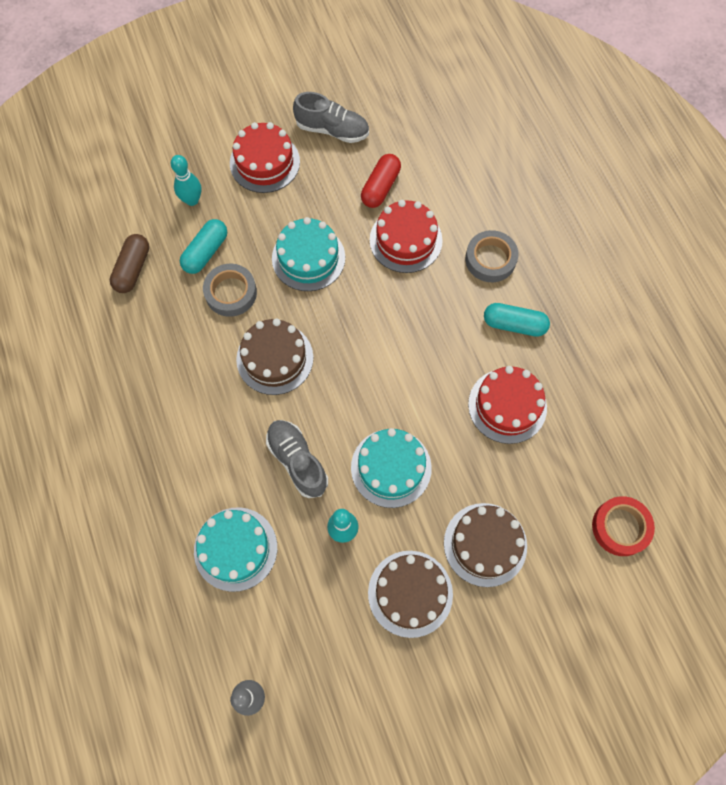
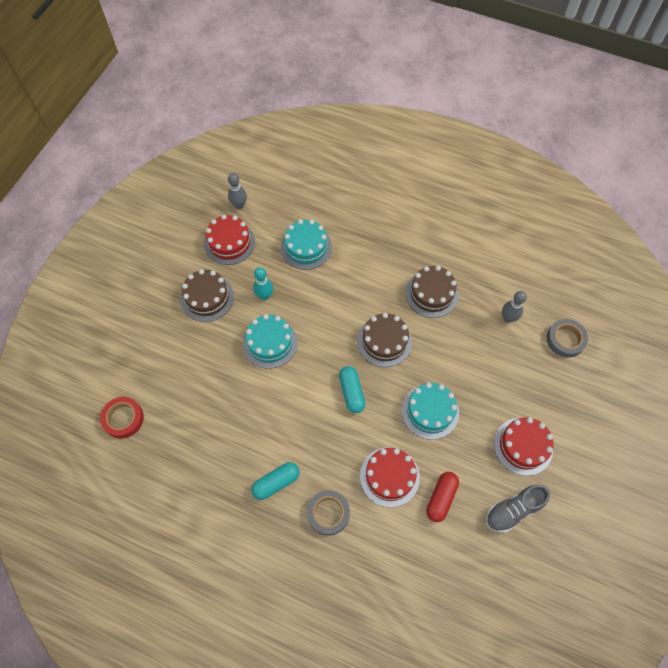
camera: 135 degrees right, 5 degrees down
(133, 269) = (508, 318): brown capsule -> grey bowling pin
(192, 200) = (530, 383): turquoise bowling pin -> none
(206, 252) = (485, 361): turquoise capsule -> turquoise capsule (351, 392)
(231, 293) = (446, 353): grey tape -> grey tape (565, 340)
(297, 461) = (319, 305): grey shoe -> none
(380, 187) = (441, 498): red capsule -> red capsule turned 45 degrees clockwise
(485, 544) = (189, 349): brown cake -> brown cake (431, 294)
(507, 405) = (238, 429): red cake -> red cake (229, 242)

